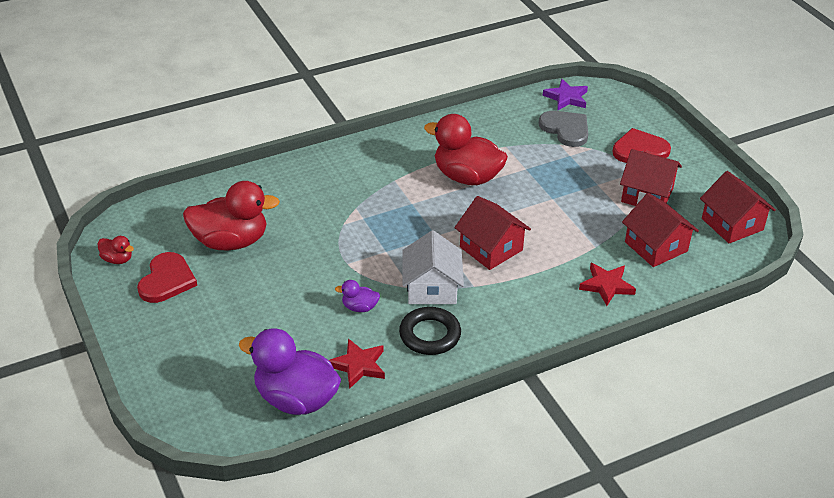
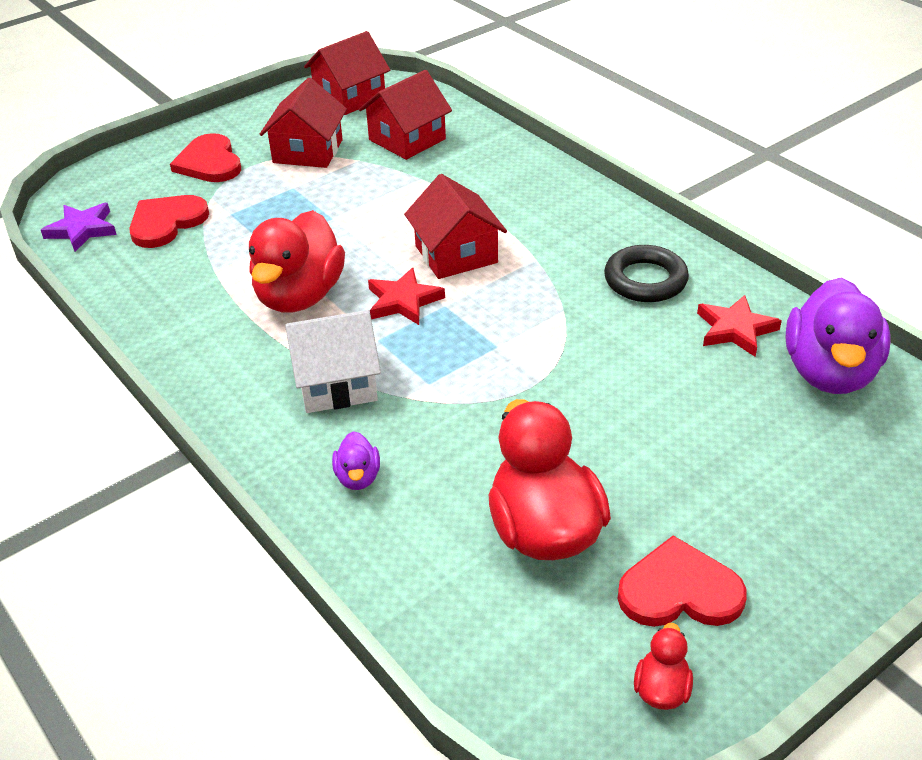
camera: 100 degrees left, 0 degrees up
(359, 307) = (627, 349): purple duck -> purple duck (358, 477)
(432, 288) = (557, 292): white house -> white house (336, 383)
(491, 249) = (456, 254): red house -> red house turned 60 degrees counterclockwise
(566, 129) = (166, 222): grey heart -> red heart
(606, 286) = (491, 165): red star -> red star (403, 301)

